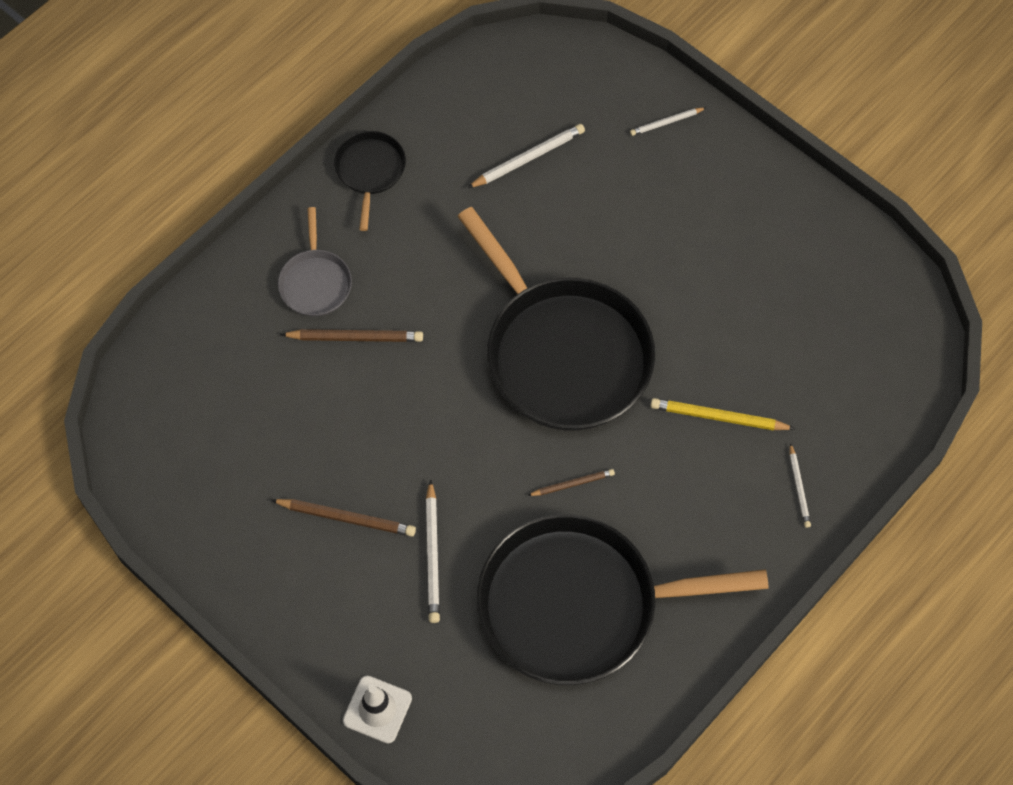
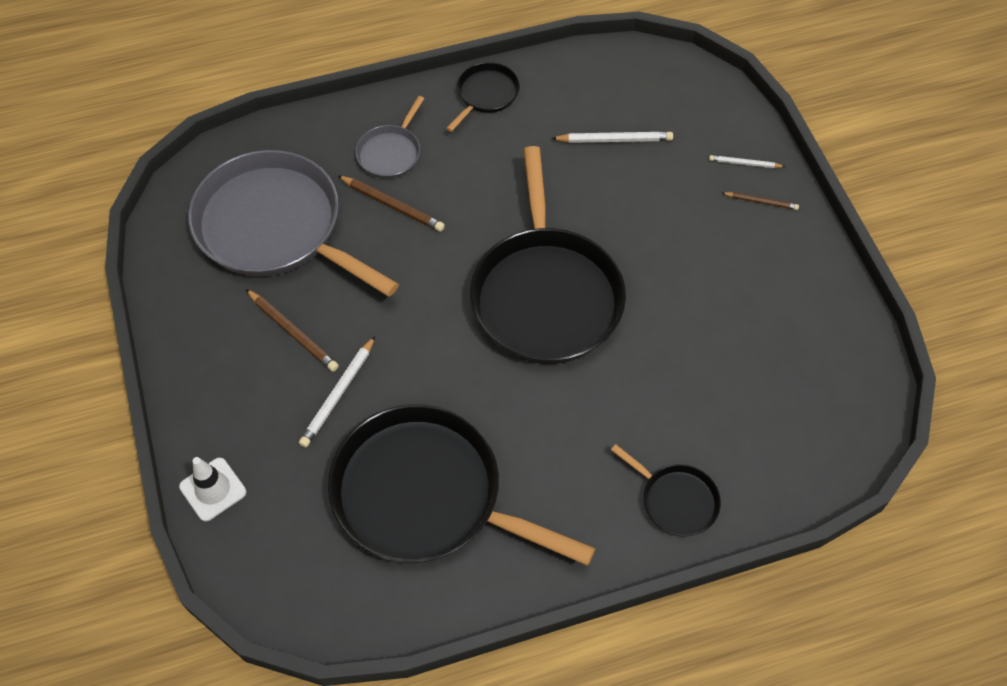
camera: 30 degrees right, 5 degrees down
(252, 420) = (275, 227): none -> grey pan
(572, 484) = (486, 398): brown pencil -> brown pencil (761, 202)
(718, 417) = (642, 407): yellow pencil -> none
(799, 487) = (676, 500): white pencil -> black pan

